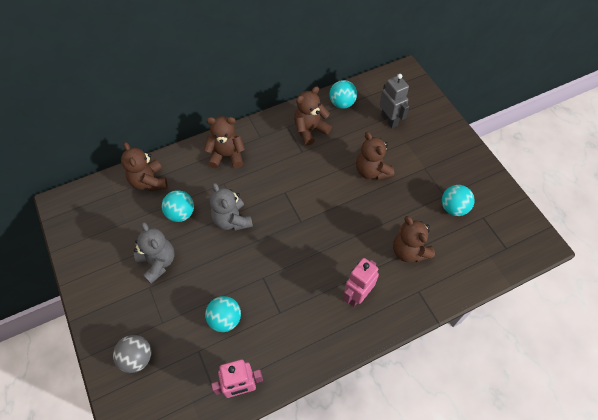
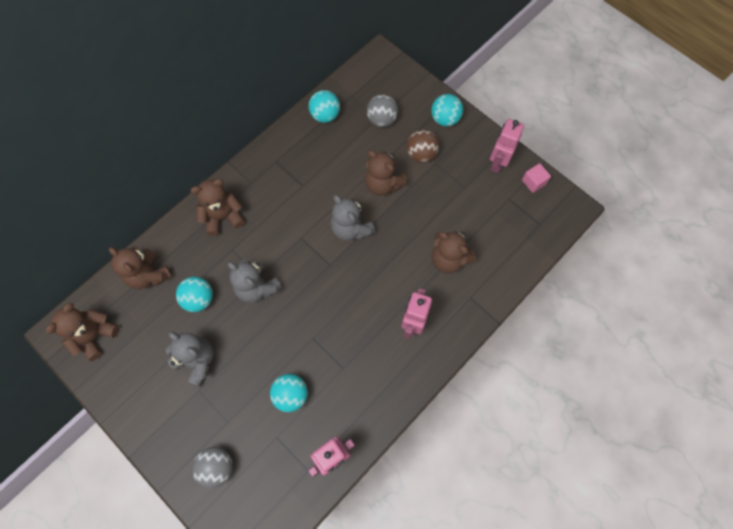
camera: 20 degrees left, 10 degrees up
(310, 130) = (302, 158): brown teddy bear -> brown teddy bear (94, 336)
(330, 198) = (351, 228): none -> grey teddy bear
(389, 120) = (381, 119): grey robot -> grey ball
(414, 157) = (421, 154): none -> brown ball
(453, 208) = (477, 198): turquoise ball -> turquoise ball (445, 119)
(482, 184) = (497, 162): none -> pink robot
(511, 210) = (533, 182): none -> pink cube

